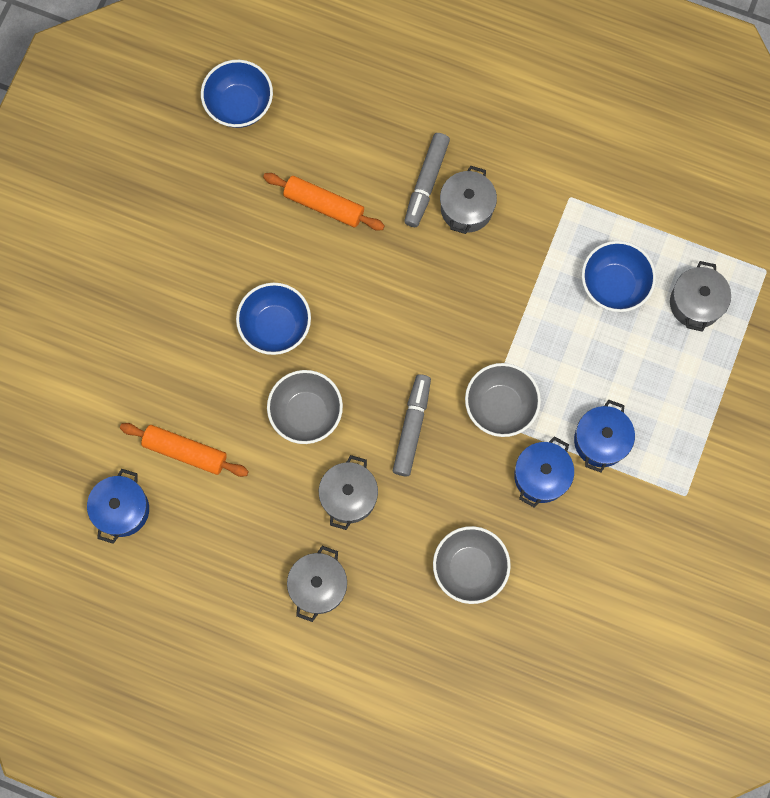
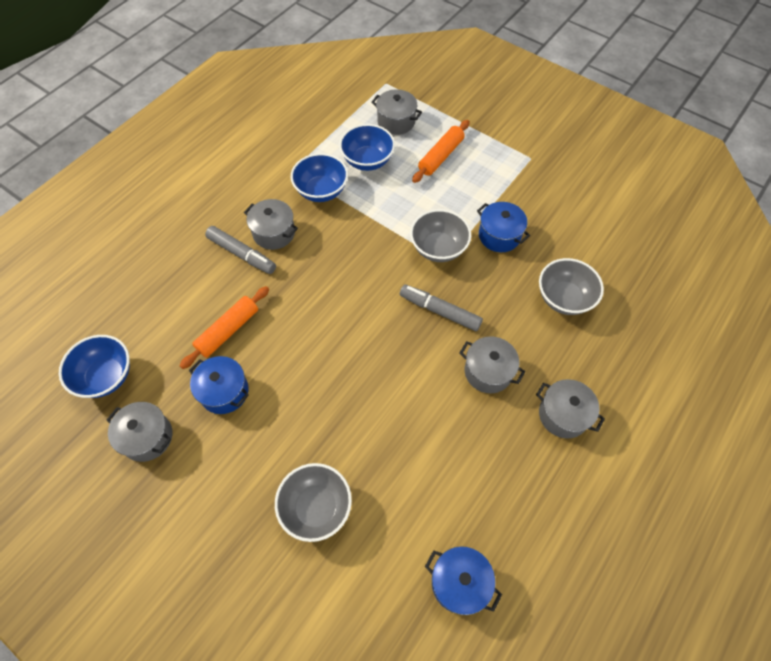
camera: 75 degrees left, 15 degrees down
(185, 452) = (415, 504): orange rolling pin -> orange rolling pin (441, 156)
(187, 173) = (147, 437): none -> grey pot
(275, 326) = (321, 394): blue bowl -> blue bowl (321, 191)
(306, 413) = (406, 388): grey bowl -> grey bowl (316, 507)
(601, 441) = (480, 194): blue pot -> blue pot (224, 391)

